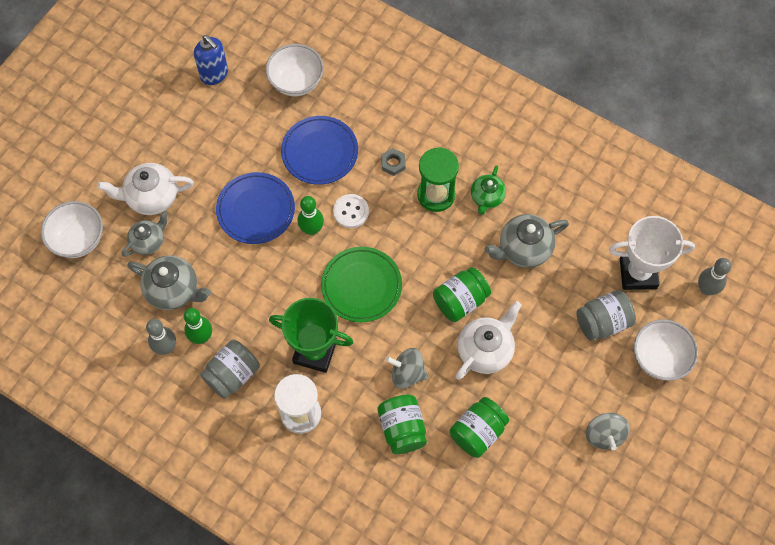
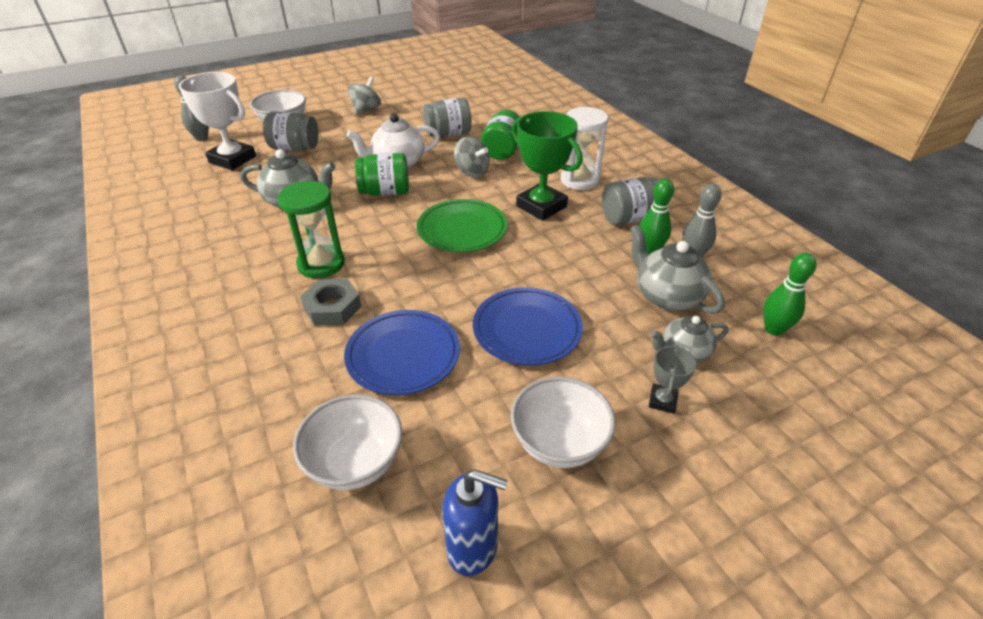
camera: 150 degrees left, 25 degrees down
(78, 239) = (788, 394): white bowl -> white bowl (559, 443)
(151, 197) = (662, 401): white teapot -> grey trophy
(214, 74) = (473, 548): blue soap dispenser -> blue soap dispenser turned 120 degrees clockwise
(311, 229) = (475, 287): green bowling pin -> green bowling pin (773, 329)
(351, 212) = (420, 285): white button -> none
(393, 163) = (332, 307): grey nut -> grey nut, size x1.55
(477, 432) = (448, 134): green jar -> grey jar
(487, 197) = (278, 243): green teapot -> none

